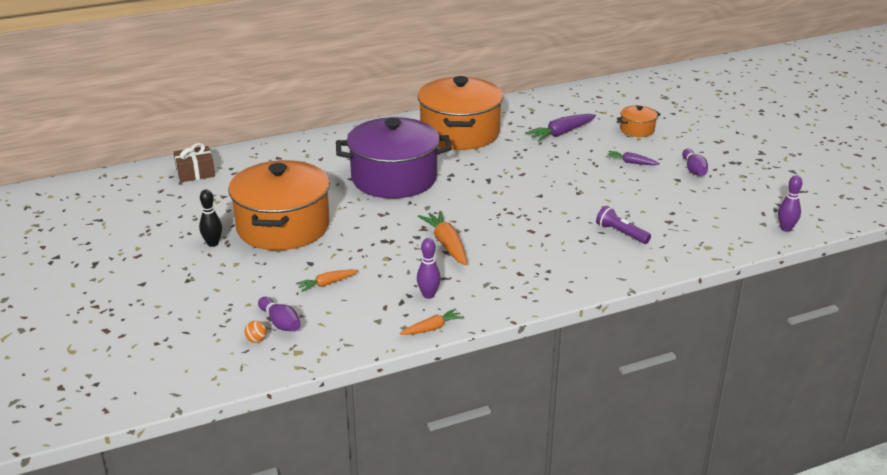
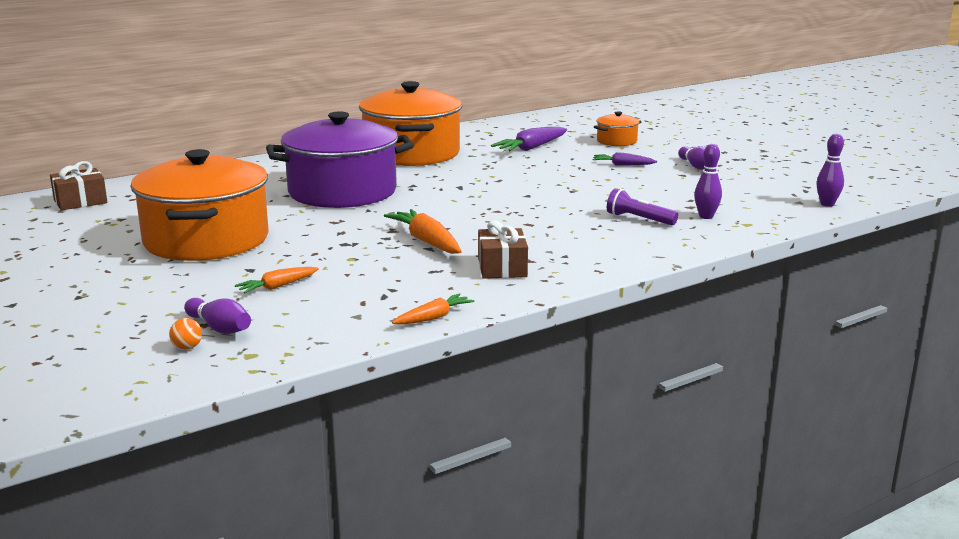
camera: 10 degrees left, 10 degrees down
(213, 243) = (111, 261): black bowling pin -> none
(428, 295) = (418, 287): purple bowling pin -> purple bowling pin (706, 216)
(496, 280) = (502, 268): none -> brown gift

